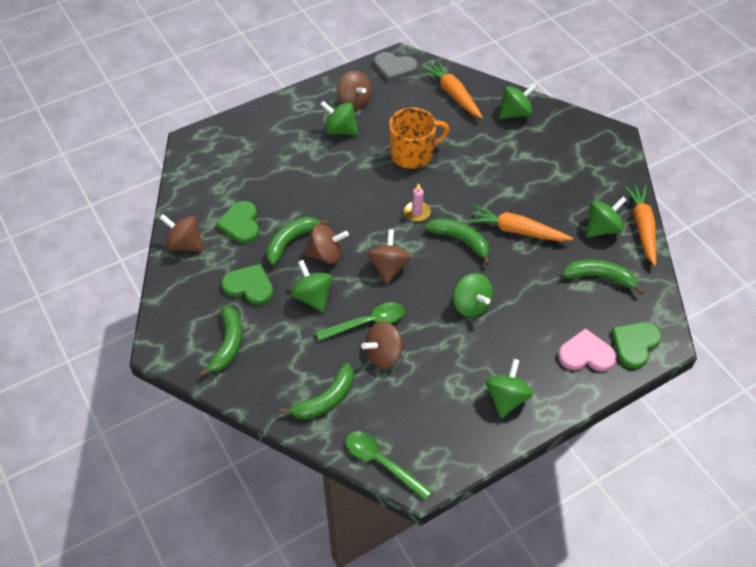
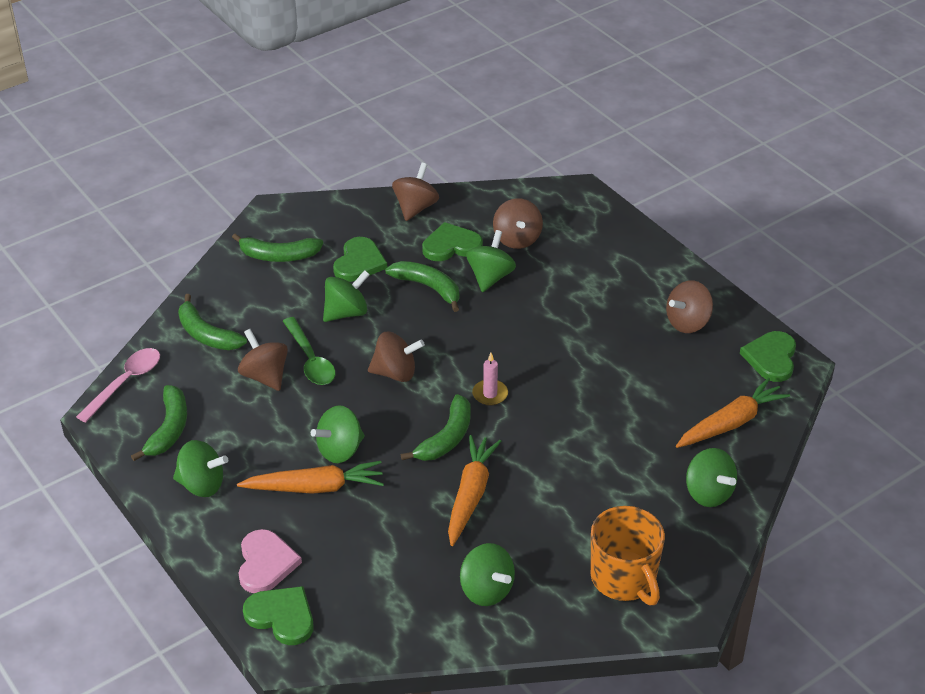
camera: 85 degrees right, 10 degrees down
(326, 255) = (410, 318): brown spinning top -> brown spinning top (517, 239)
(340, 130) = (628, 314): green spinning top -> green spinning top (490, 277)
(382, 462) = (125, 383): green spoon -> pink spoon
(394, 68) = (771, 358): grey heart -> green heart
(413, 154) = (596, 385): orange mug -> orange mug (624, 578)
(600, 277) = (395, 583): green banana -> green banana (169, 429)
(642, 227) = (494, 639): orange carrot -> orange carrot (315, 487)

